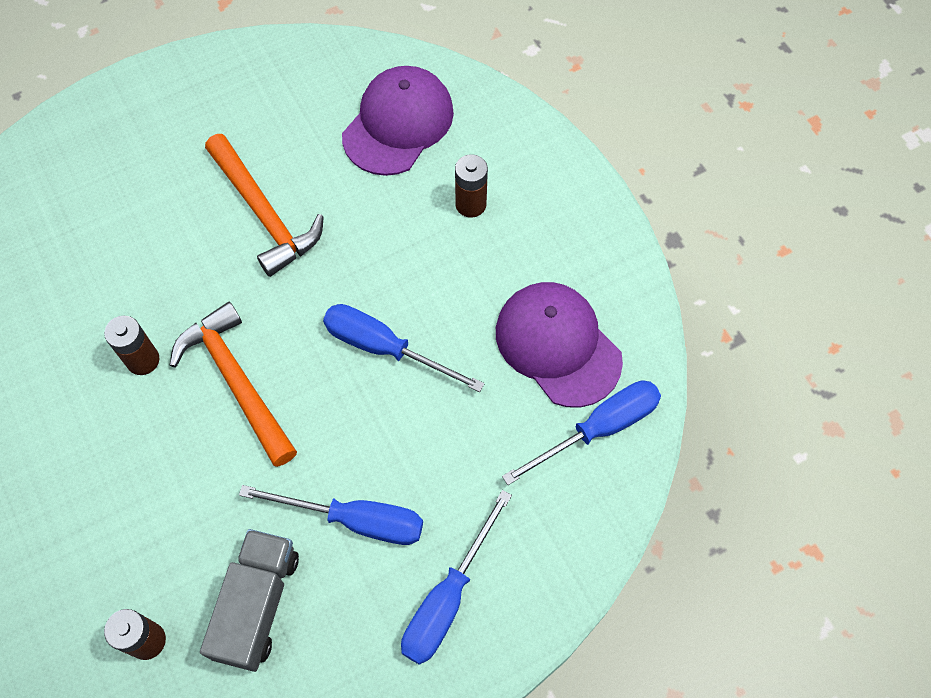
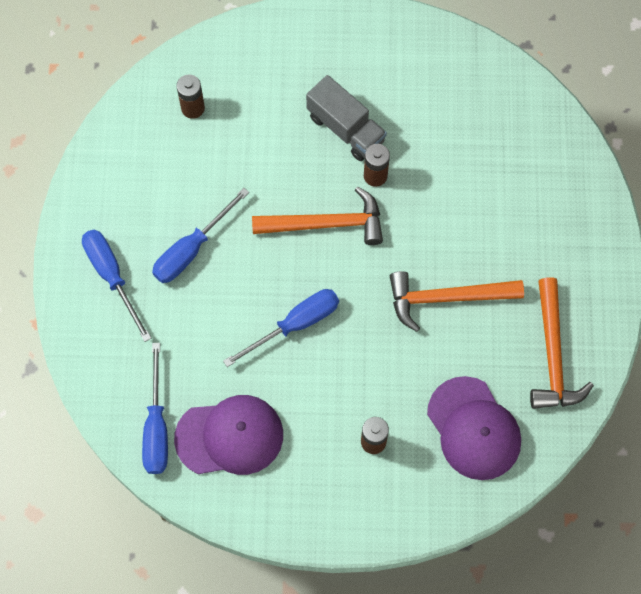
camera: 120 degrees right, 5 degrees up
(257, 605) = (176, 173): grey truck -> grey truck (345, 128)
(275, 91) = (552, 355): none -> orange hammer

